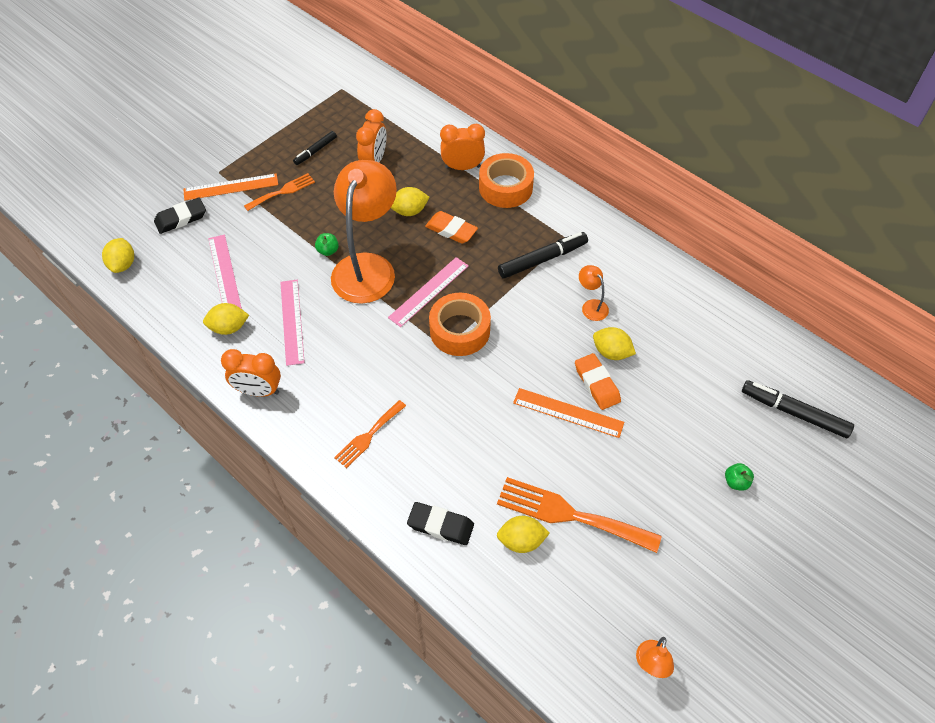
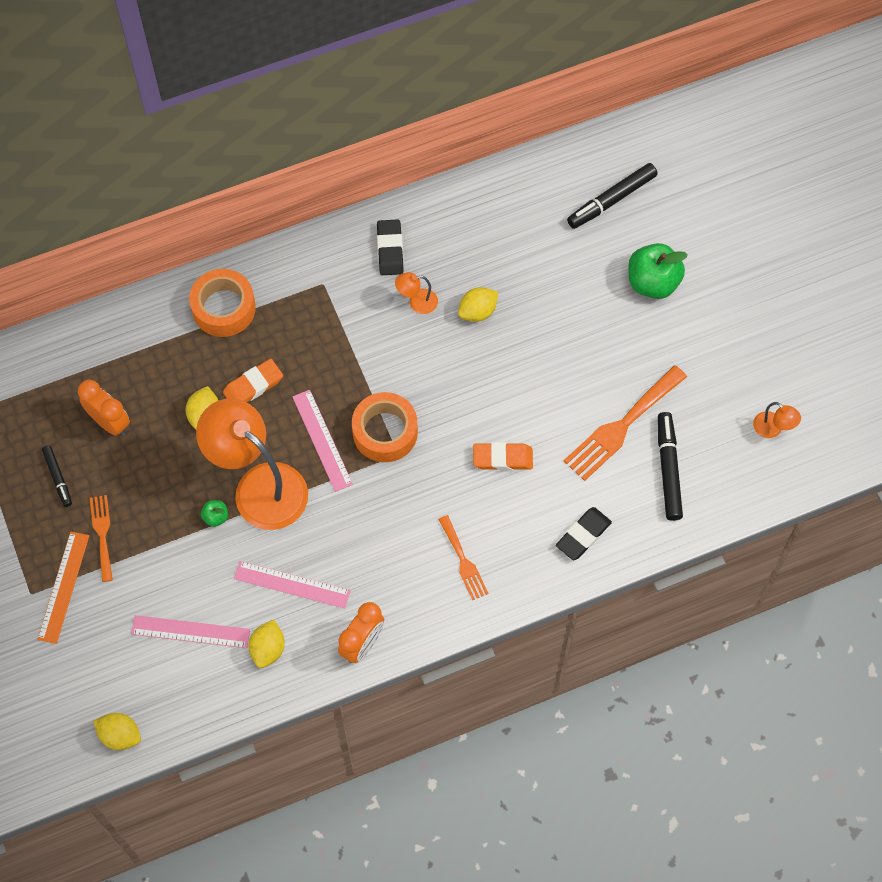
camera: 65 degrees left, 10 degrees up
(181, 218) = (83, 655): black eraser -> black eraser (390, 249)
(462, 167) = (170, 337): orange clock -> none
(521, 541) = (627, 476): yellow lemon -> none
(542, 259) = (338, 318): black marker -> black marker (668, 469)
(568, 412) = (522, 379): orange ruler -> none
(597, 384) = (505, 341): orange eraser -> orange eraser (502, 458)
(736, 482) = (653, 282): green apple -> green apple, size x2.17

